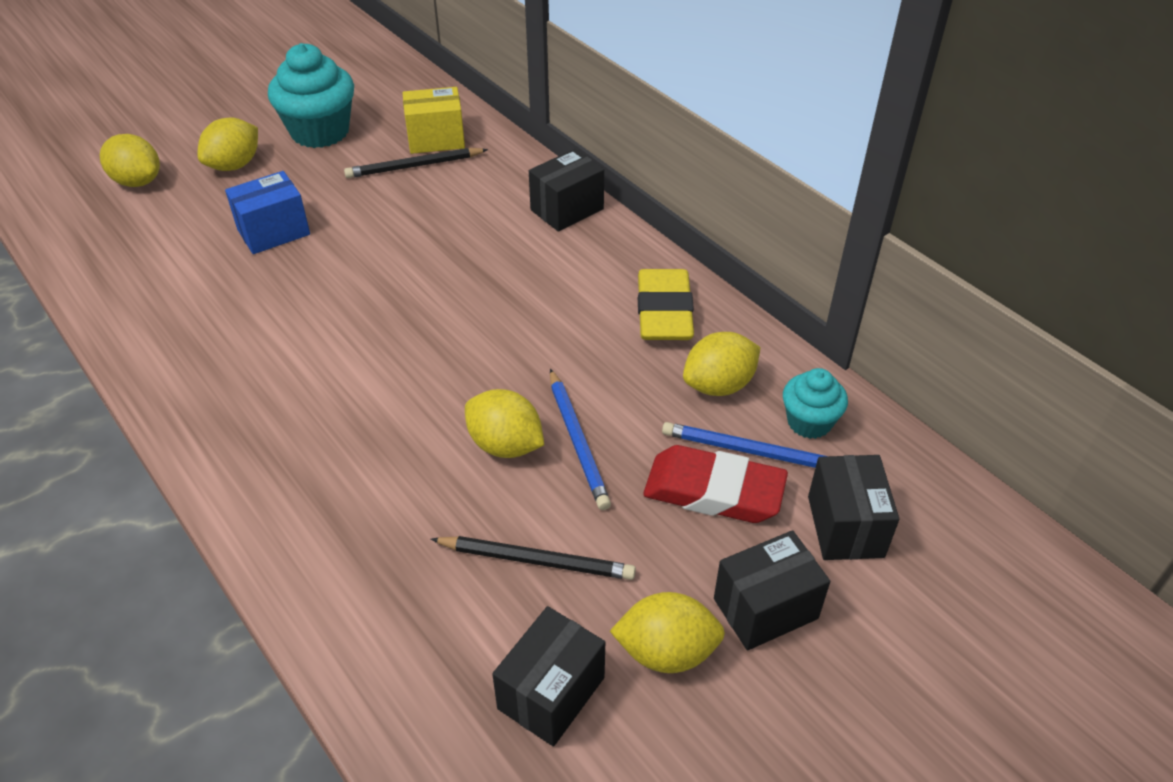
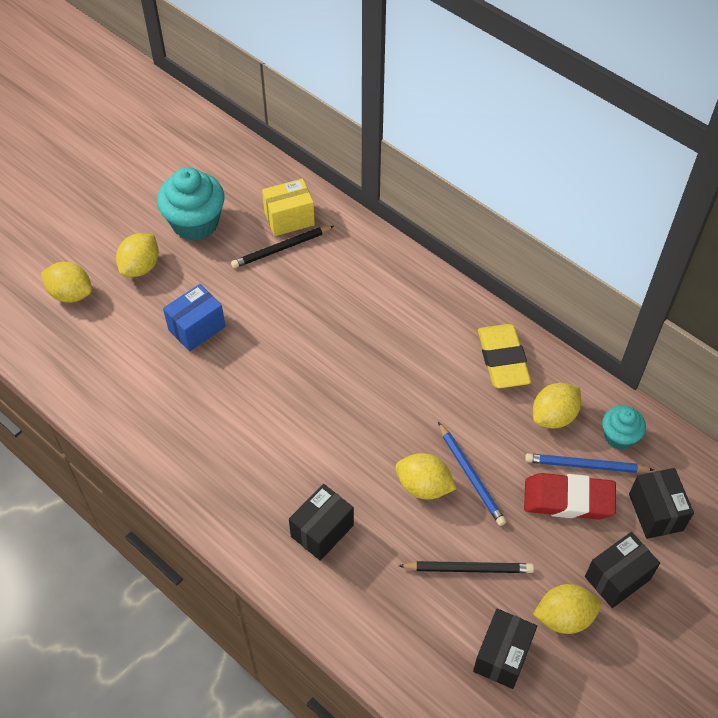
camera: 10 degrees left, 10 degrees up
(567, 209) = (409, 275): black box -> black box (322, 531)

